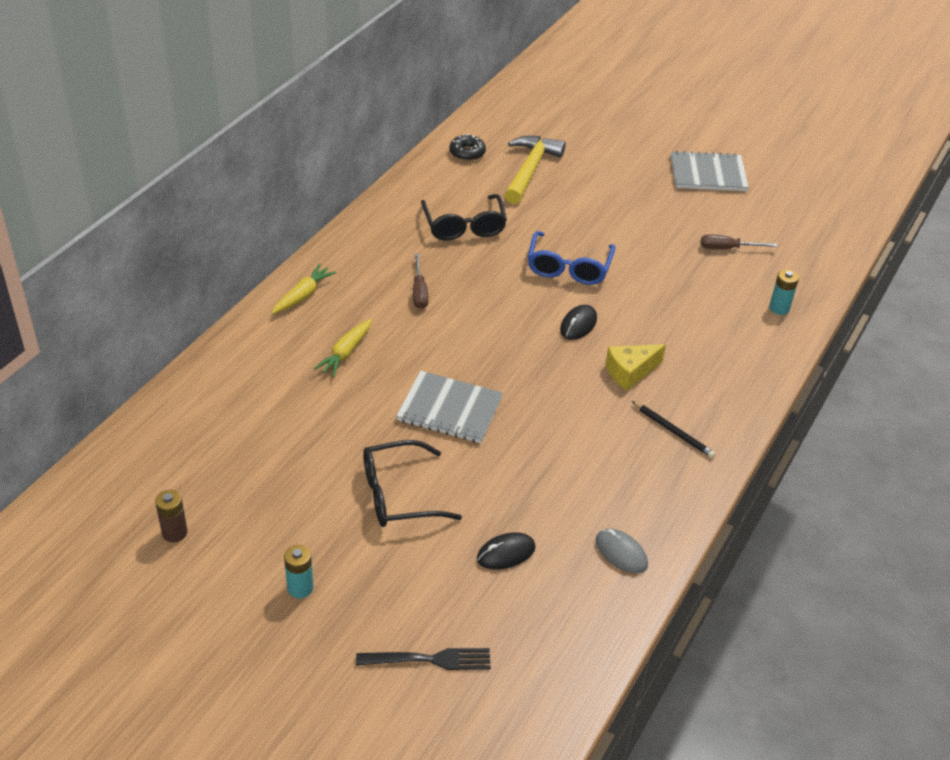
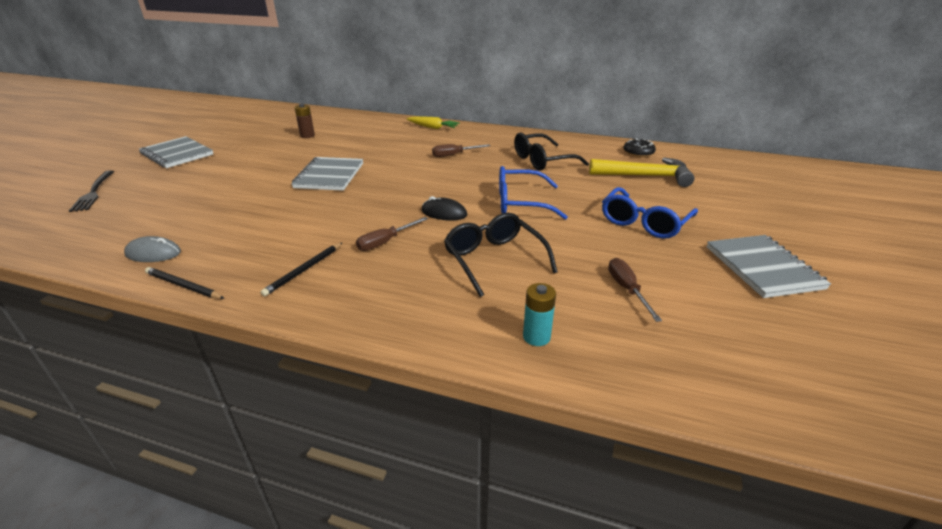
camera: 80 degrees right, 10 degrees down
(174, 533) = (232, 125): brown battery -> brown battery (307, 136)
(300, 588) = (177, 154): turquoise battery -> grey notebook
(345, 353) = (381, 143): yellow carrot -> none
(399, 495) = (246, 170): black glasses -> black glasses (494, 260)
(506, 553) = (176, 207): black mouse -> none
(621, 553) = (153, 253): grey mouse -> grey mouse turned 60 degrees clockwise
(626, 204) = (644, 222): none -> blue glasses
(630, 372) = (385, 242): yellow cheese -> brown screwdriver
(688, 517) = (183, 286): none -> black pencil

